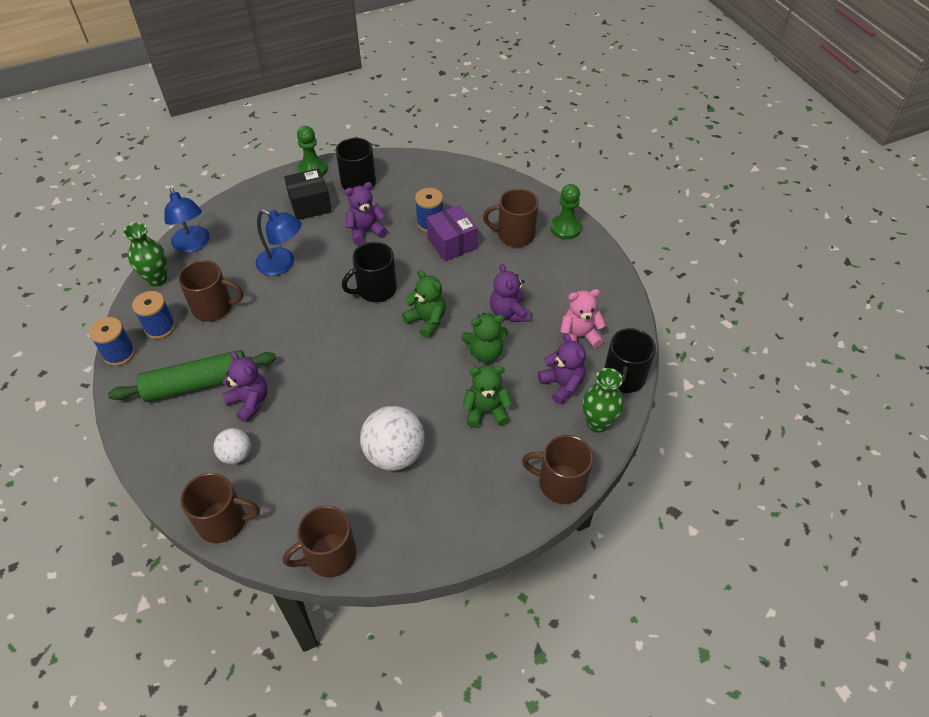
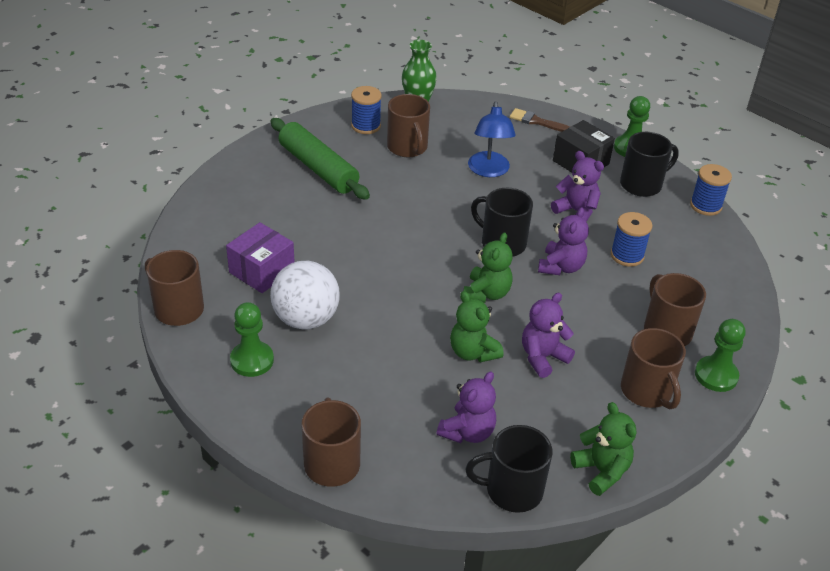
camera: 65 degrees right, 10 degrees down
(119, 353) = (325, 115): blue spool -> blue spool (705, 206)
(193, 245) = (471, 110): blue lamp -> none
(223, 521) = (186, 232): brown mug -> brown mug (647, 391)
(236, 455) = (256, 216): white ball -> none
(240, 210) = (536, 121): none -> brown brush
(249, 402) = (315, 205): purple teddy bear -> purple teddy bear (561, 267)
(425, 510) = (252, 360): none -> green pawn
(452, 243) = (610, 281): purple box -> purple box (262, 271)
(486, 411) = (394, 374): green teddy bear -> green teddy bear (601, 471)
(579, 336) = (549, 430): pink teddy bear -> none
(597, 423) = (430, 479): green vase -> none

